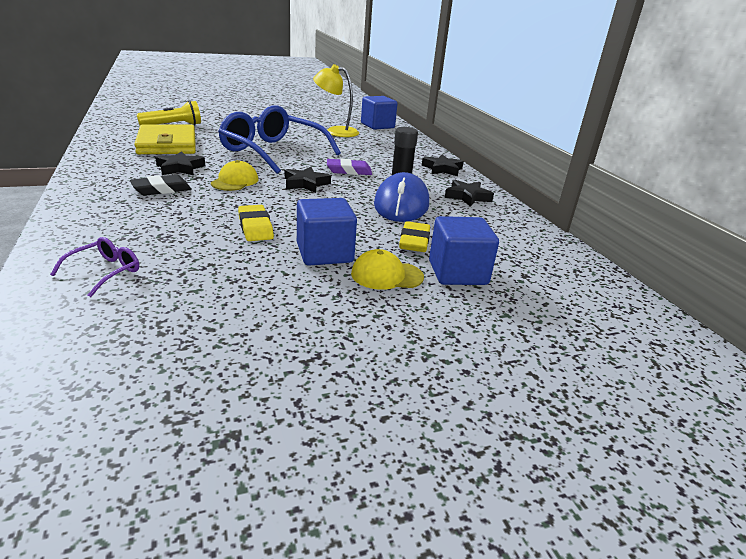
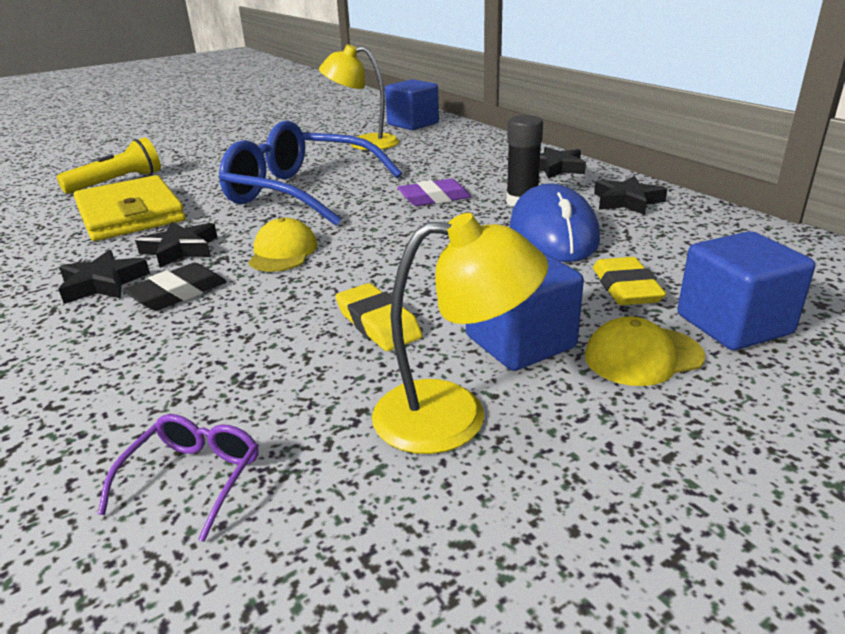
camera: 10 degrees left, 0 degrees up
(255, 277) = (454, 415): none -> yellow lamp
(305, 184) = (391, 232): black star -> black star (103, 283)

